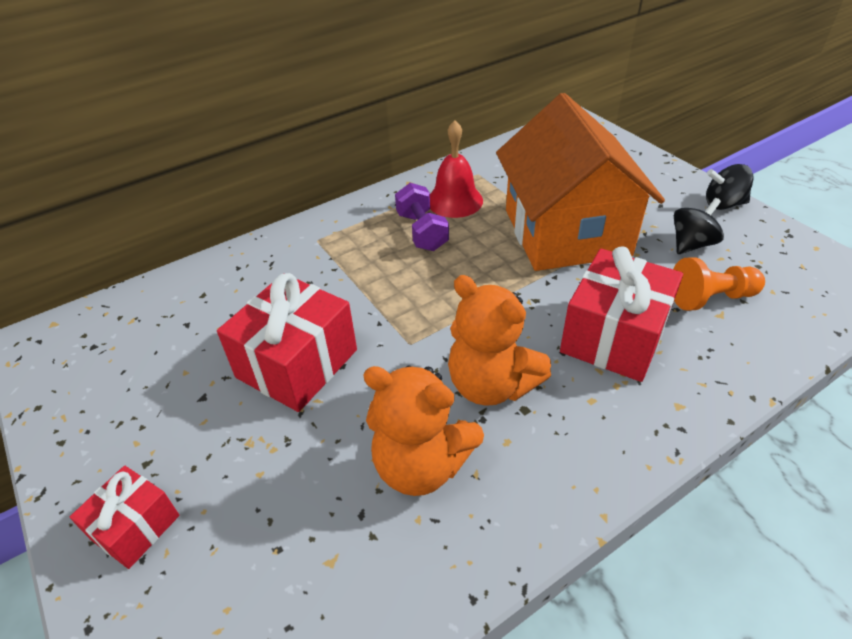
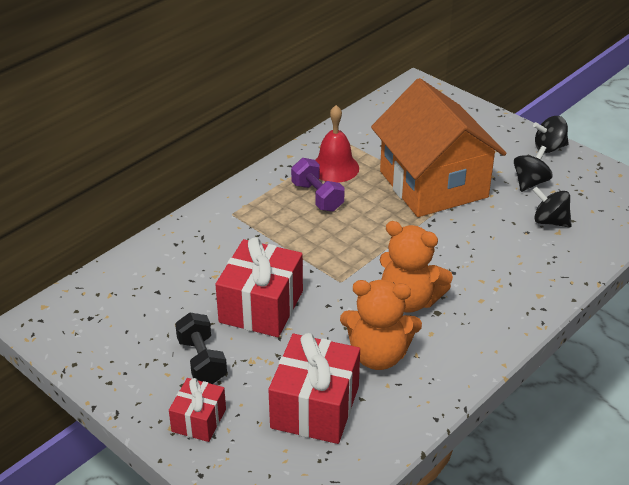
camera: 15 degrees left, 5 degrees down
(187, 431) = (202, 361): none -> black dumbbell
(614, 337) = (487, 257): red gift -> red gift (315, 407)
(710, 298) = (550, 221): orange pawn -> black spinning top

